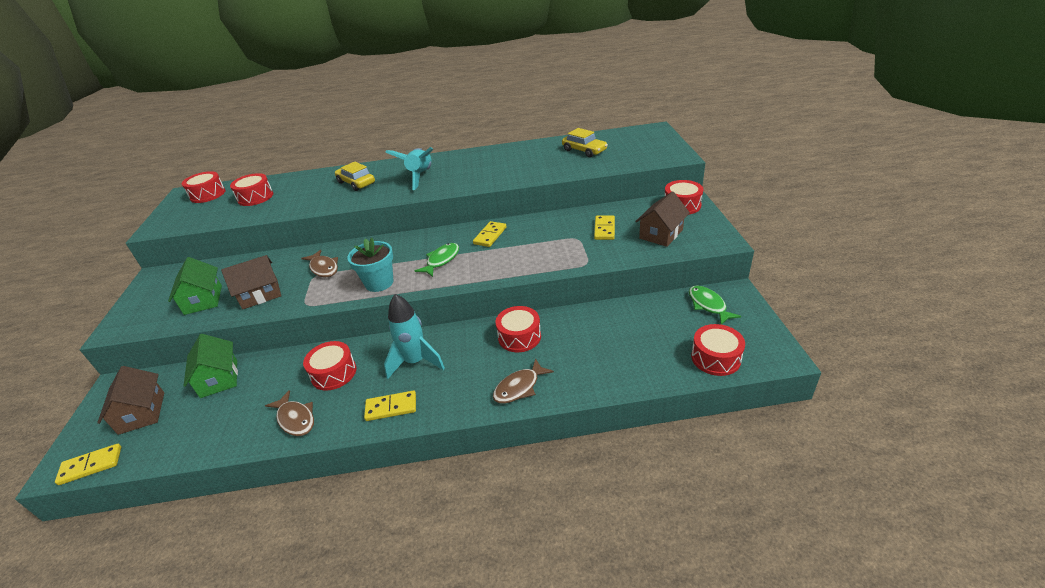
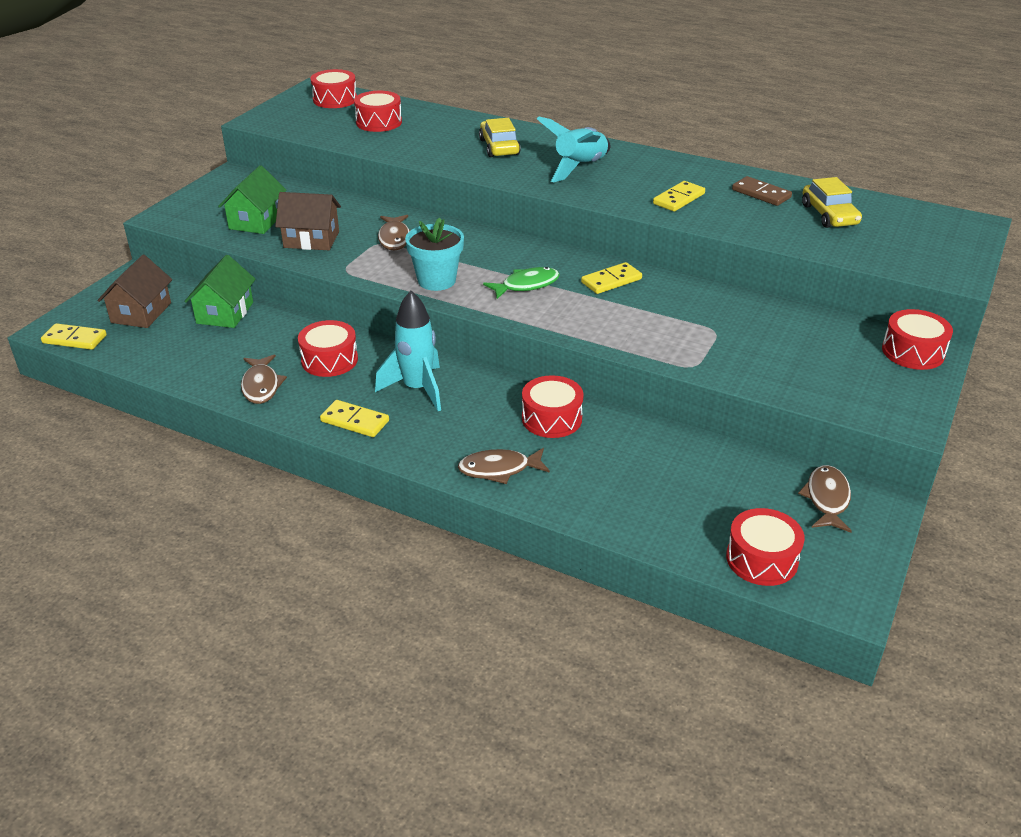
camera: 30 degrees right, 0 degrees up
(538, 153) = (761, 194): none -> brown domino
(604, 229) = (764, 335): yellow domino -> yellow domino (678, 199)
(661, 234) = (834, 375): brown house -> none
(708, 305) = (827, 499): green fish -> brown fish

